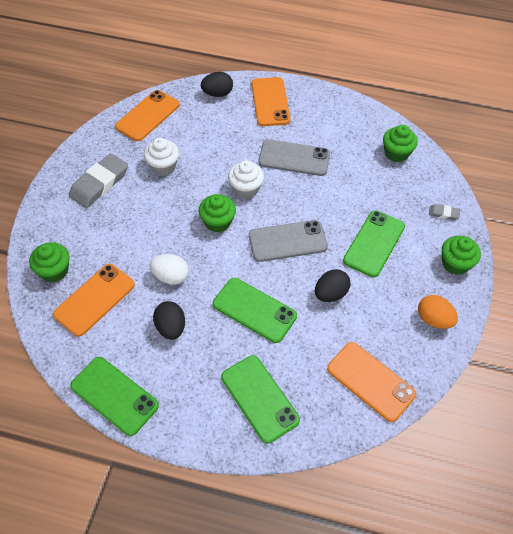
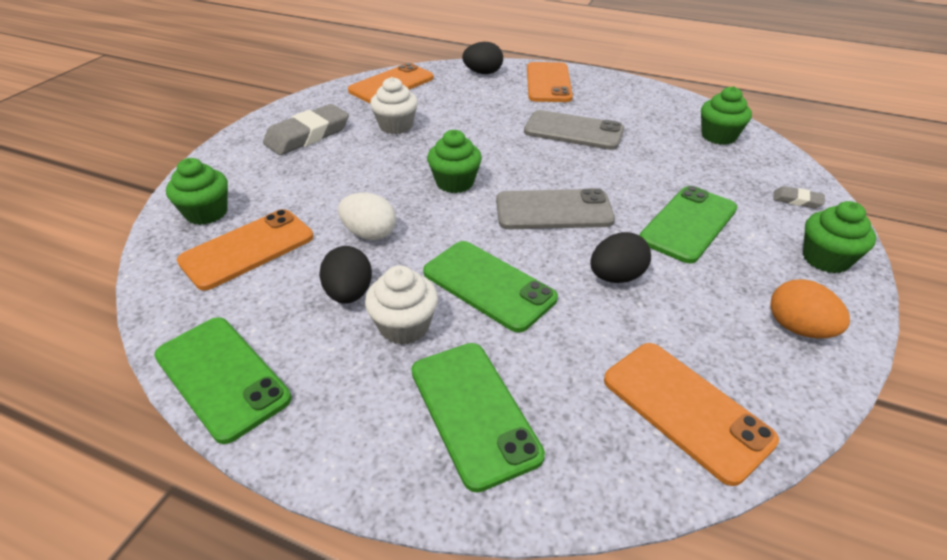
camera: 10 degrees right, 15 degrees down
(246, 189) = (502, 154): white cupcake -> white cupcake (404, 326)

